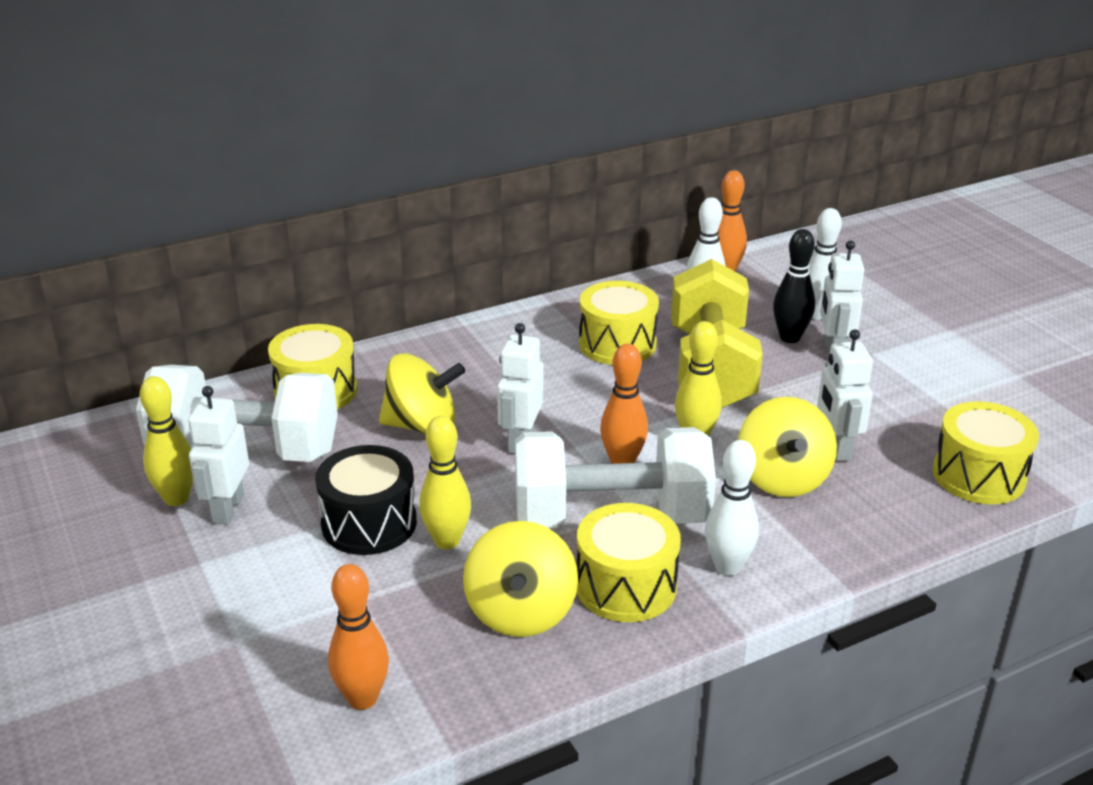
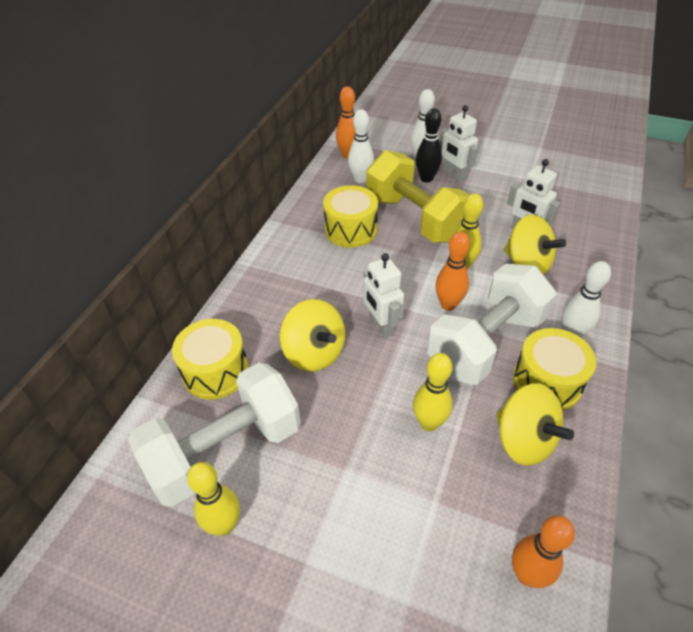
camera: 40 degrees left, 15 degrees up
(227, 509) = (270, 505): white robot -> none
(369, 523) = (371, 445): black drum -> none
(422, 426) = (314, 353): yellow spinning top -> yellow spinning top turned 90 degrees clockwise
(978, 476) = (593, 211): yellow drum -> none

